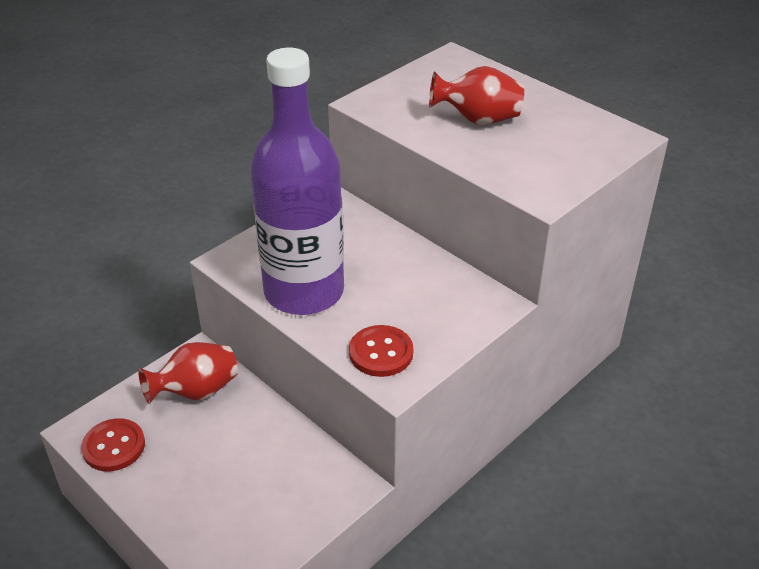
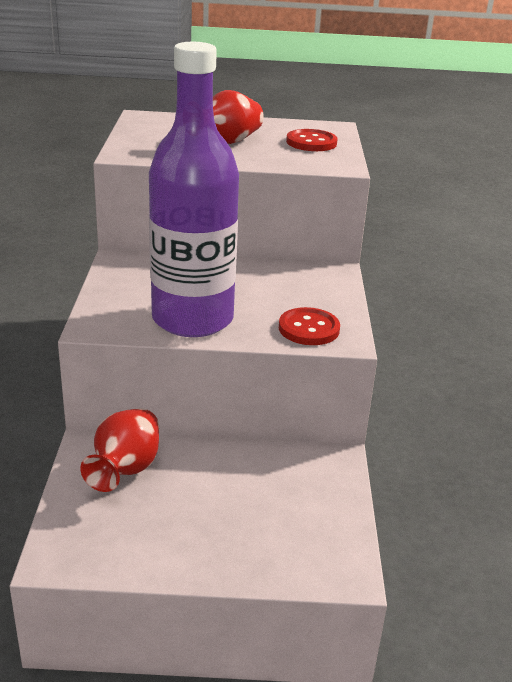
camera: 45 degrees left, 10 degrees down
(114, 446) = (107, 549): red button -> red button (311, 142)

